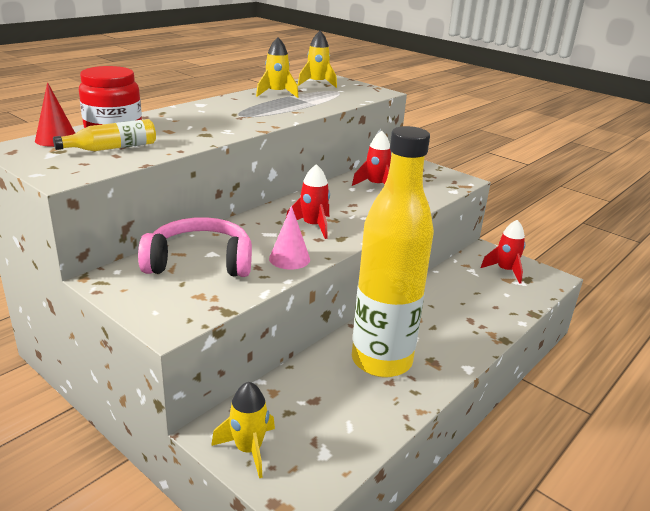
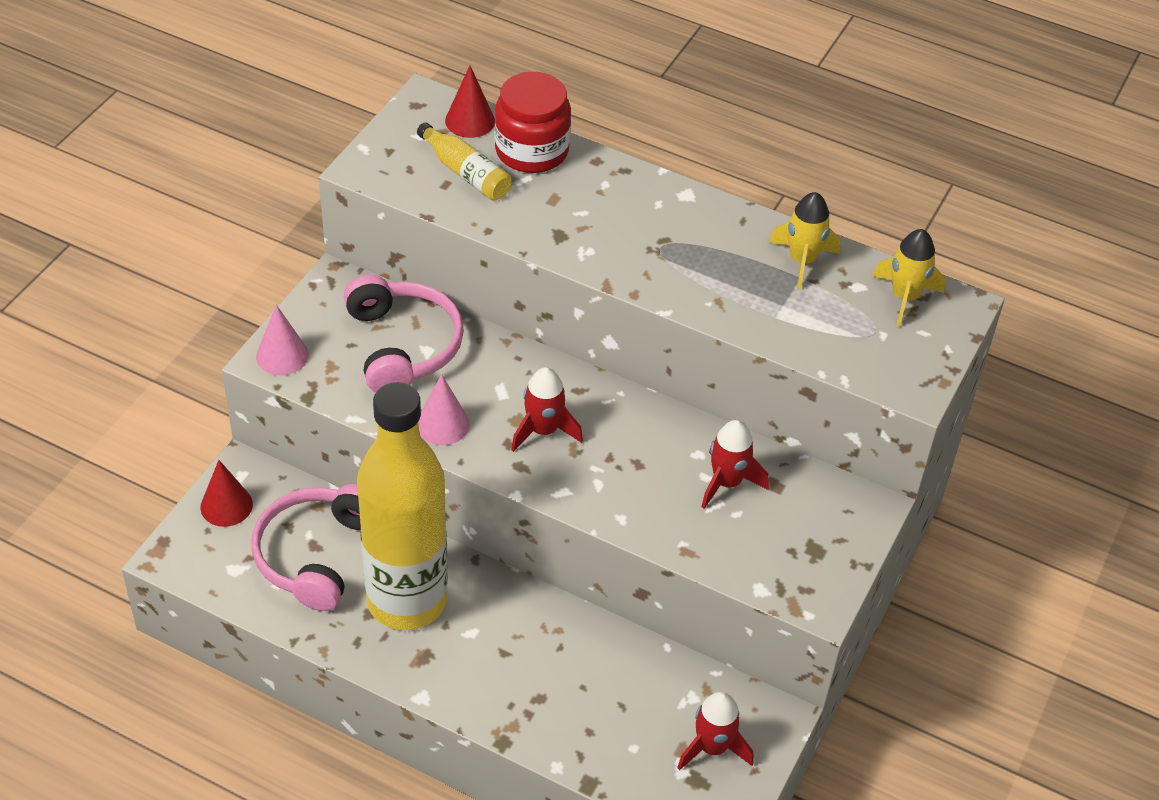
camera: 75 degrees right, 20 degrees up
(169, 318) = (282, 355): none -> pink cone
(248, 449) = (226, 505): yellow rocket -> red cone
(323, 401) = (315, 554): none -> pink headphones

